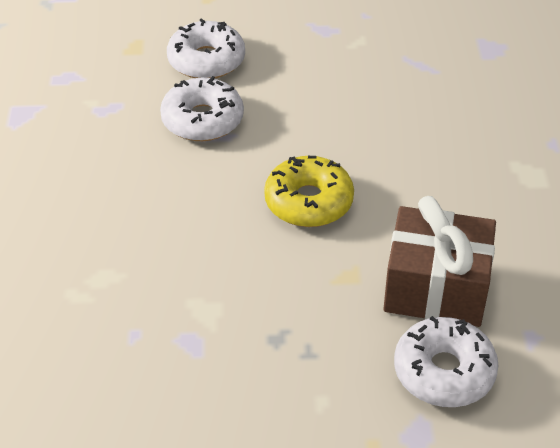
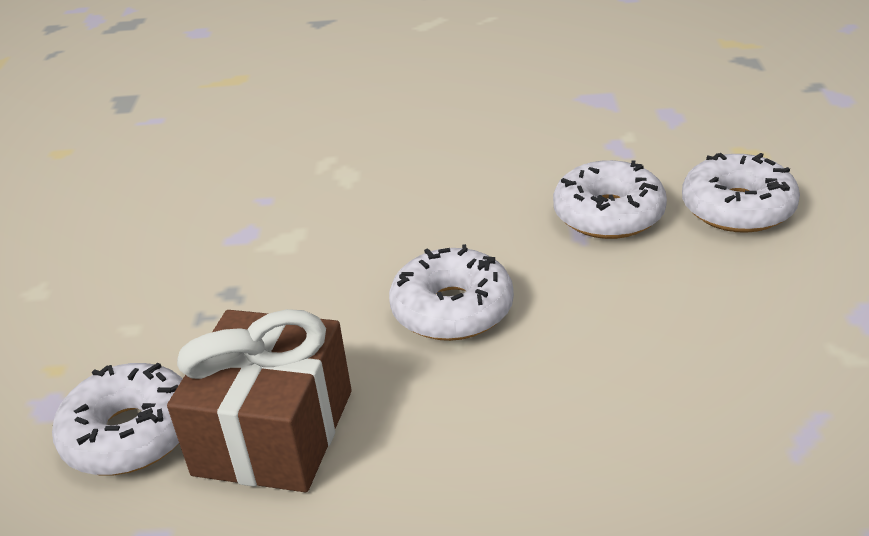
camera: 95 degrees right, 10 degrees down
(309, 202) = (452, 309): yellow donut -> white donut

